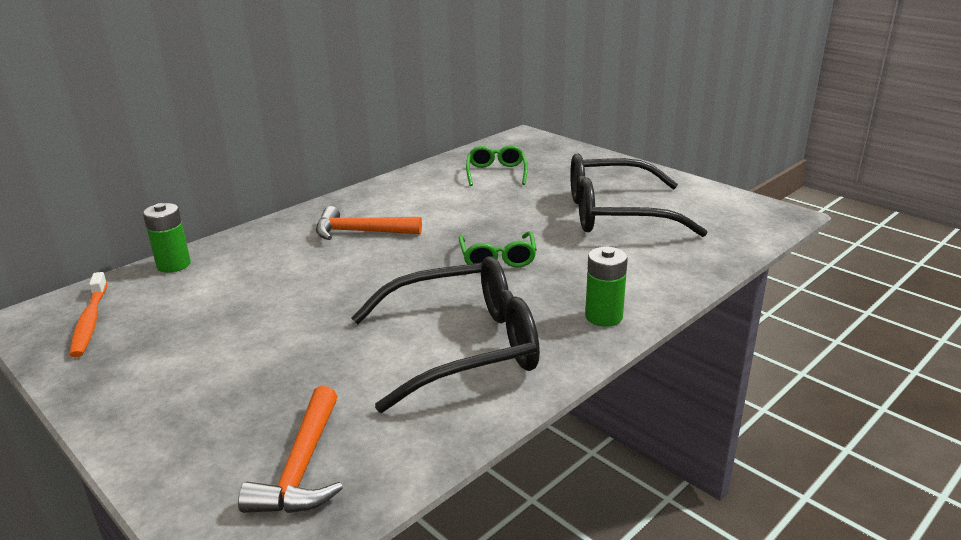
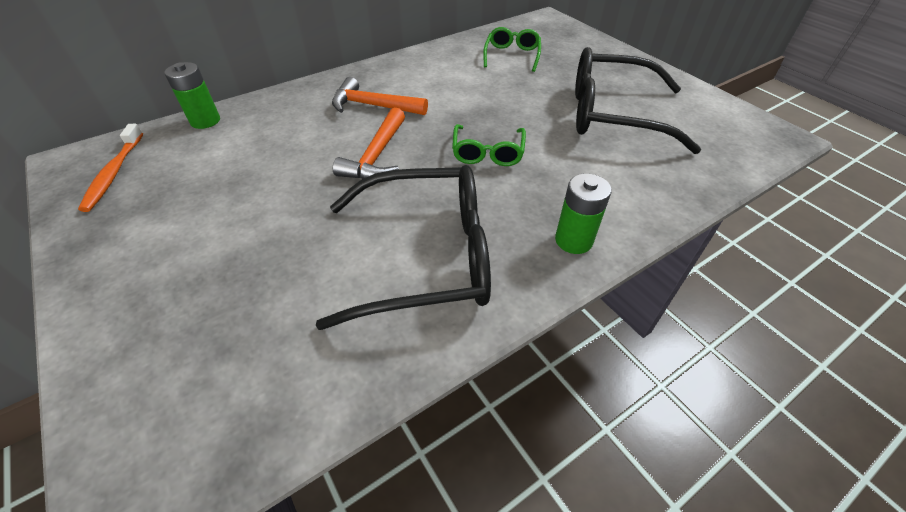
camera: 10 degrees right, 20 degrees up
(302, 467) = (226, 388): orange hammer -> orange hammer (376, 156)

